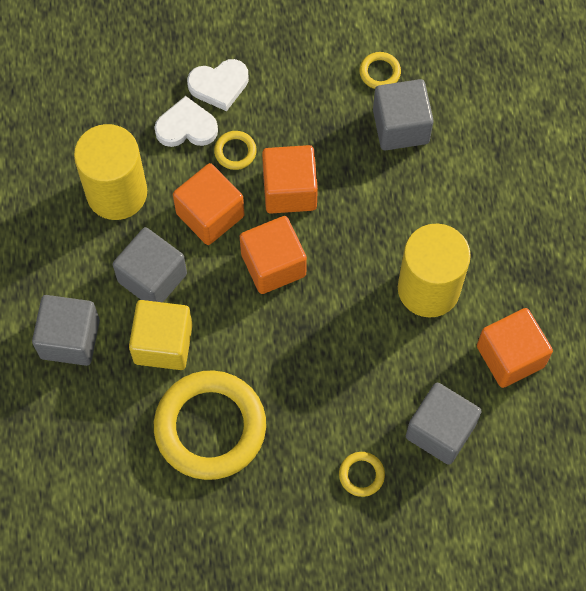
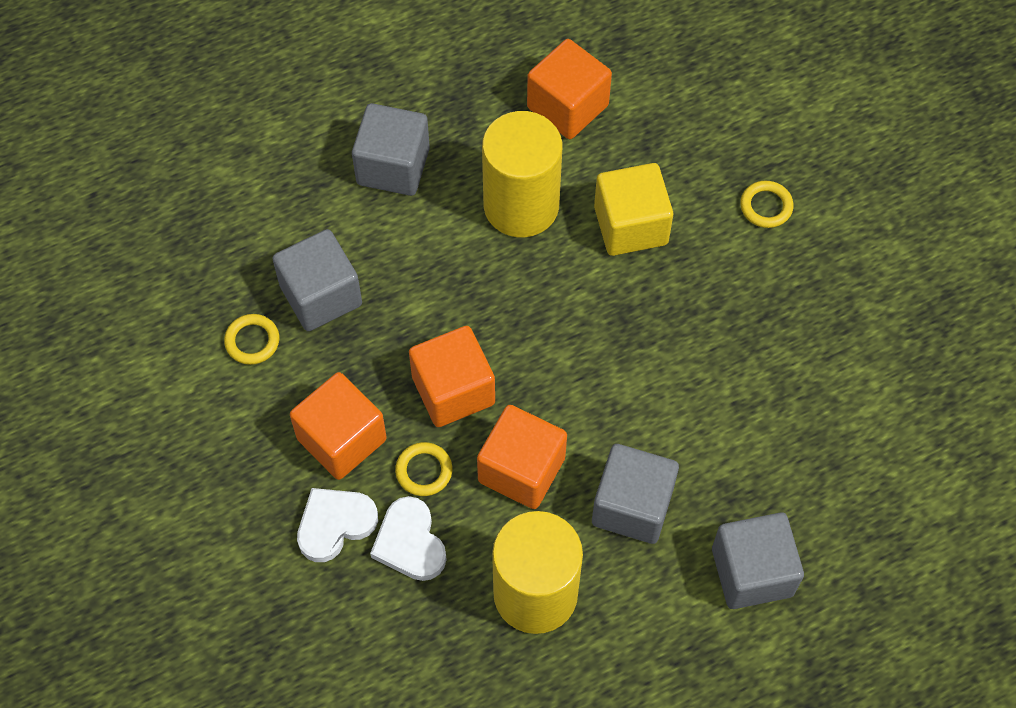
camera: 110 degrees left, 5 degrees down
(163, 343) = (710, 462): yellow cube -> yellow cube (630, 225)
(210, 427) = (786, 374): yellow ring -> none
(219, 85) = (335, 524): white heart -> white heart turned 90 degrees counterclockwise
(273, 264) = (558, 375): orange cube -> orange cube (341, 439)
(440, 431) = (682, 147): grey cube -> grey cube (393, 166)

